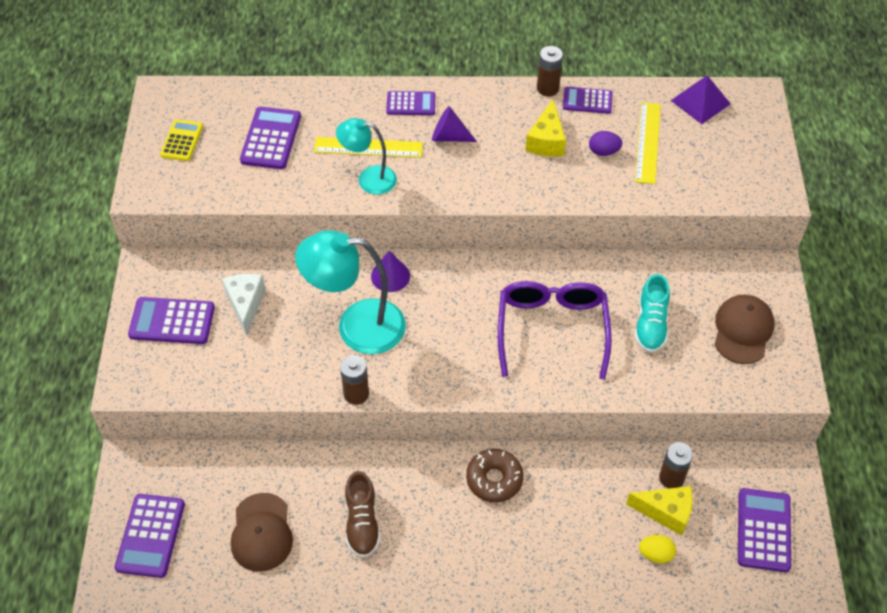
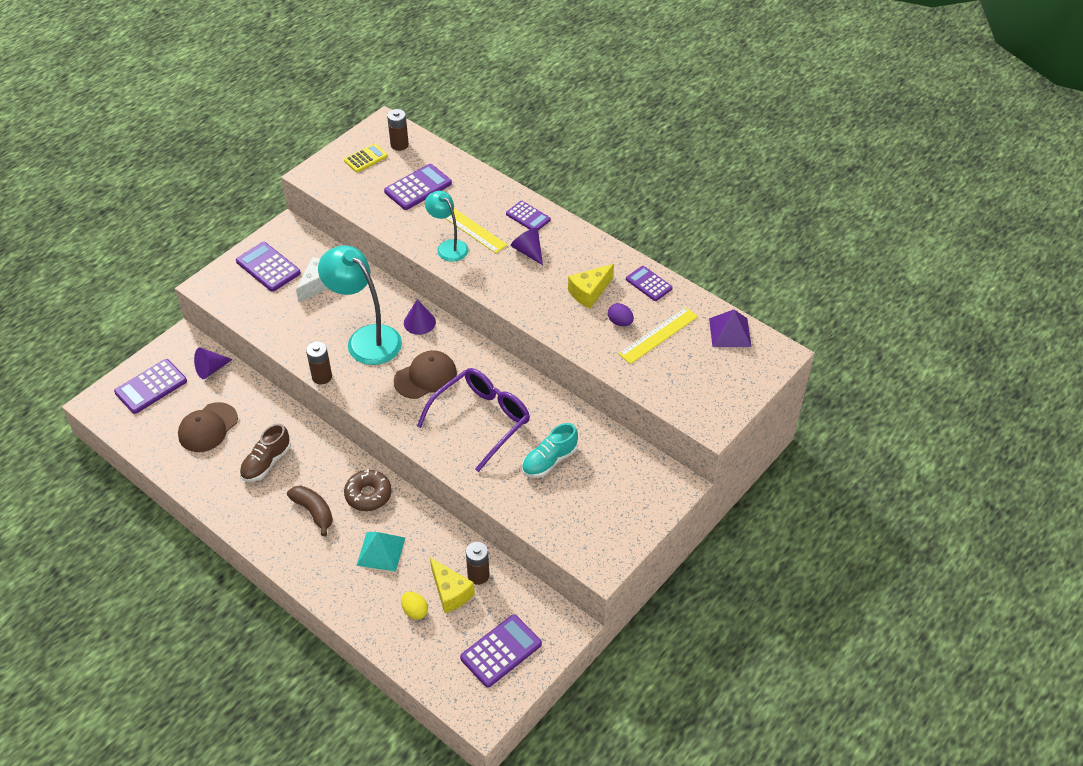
camera: 40 degrees right, 5 degrees down
(196, 471) = (211, 369): none -> purple cone
(462, 535) = (313, 512): none -> brown banana
(547, 88) = (630, 260): brown battery -> brown battery (399, 145)
(565, 523) = (381, 551): none -> turquoise pyramid
(742, 330) = (608, 507): brown cap -> brown cap (425, 377)

